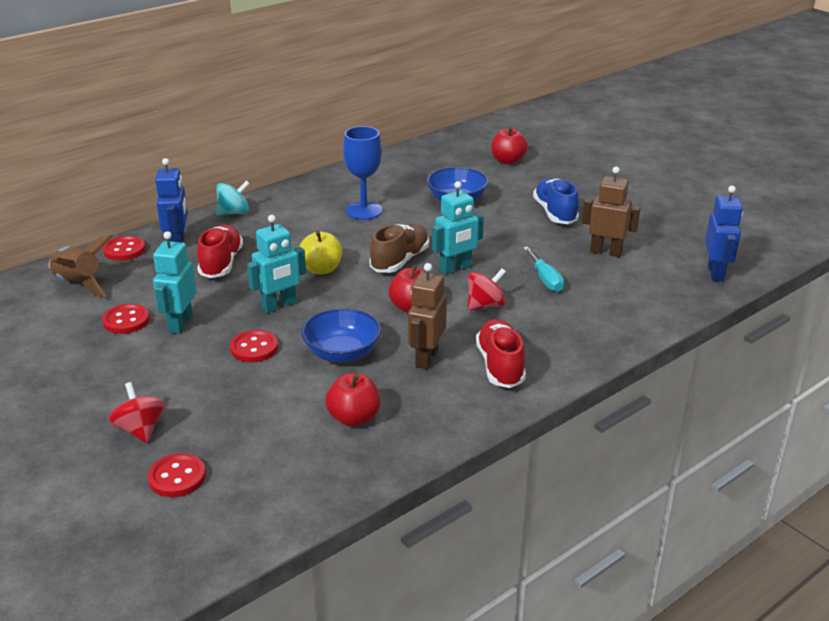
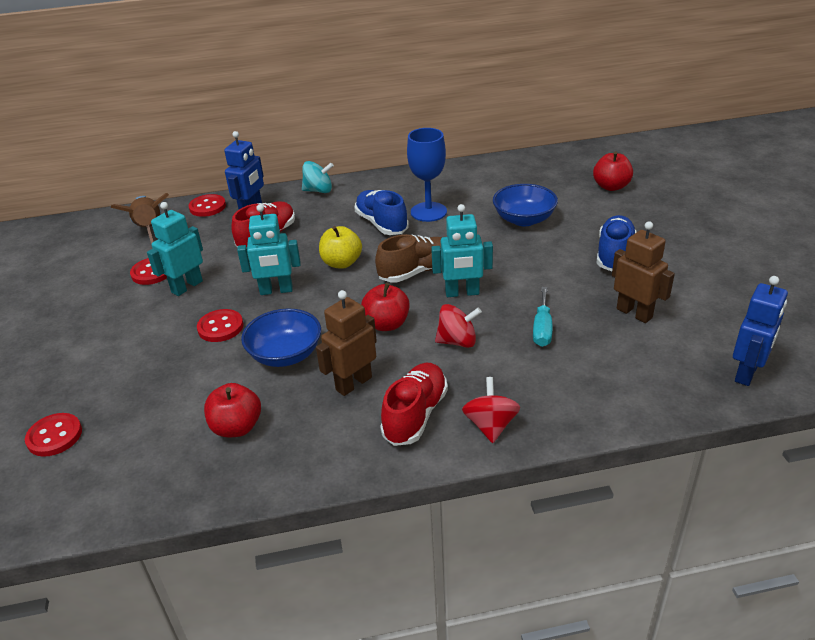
camera: 30 degrees right, 5 degrees up
(140, 429) = (71, 379): red spinning top -> red spinning top (490, 425)
(328, 229) = (381, 224): none -> blue shoe

